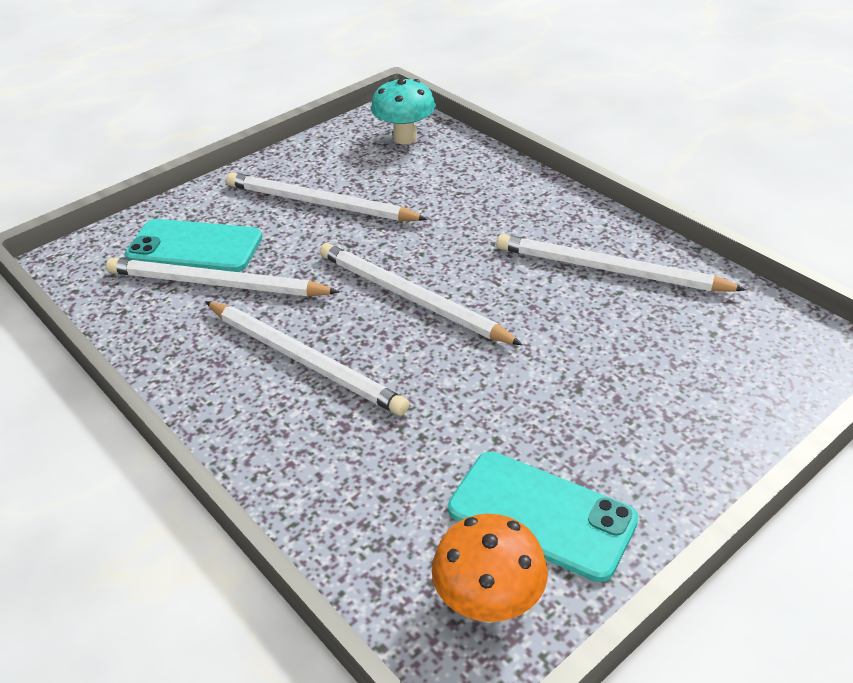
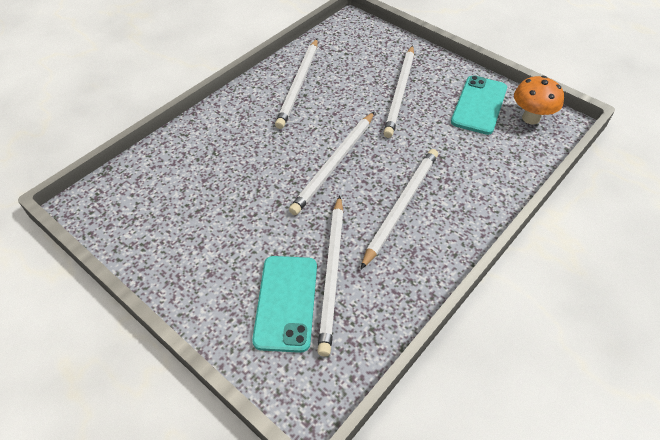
camera: 100 degrees left, 10 degrees up
(320, 203) = (225, 230): white pencil -> white pencil (400, 92)
(405, 138) = (130, 191): turquoise mushroom -> none

